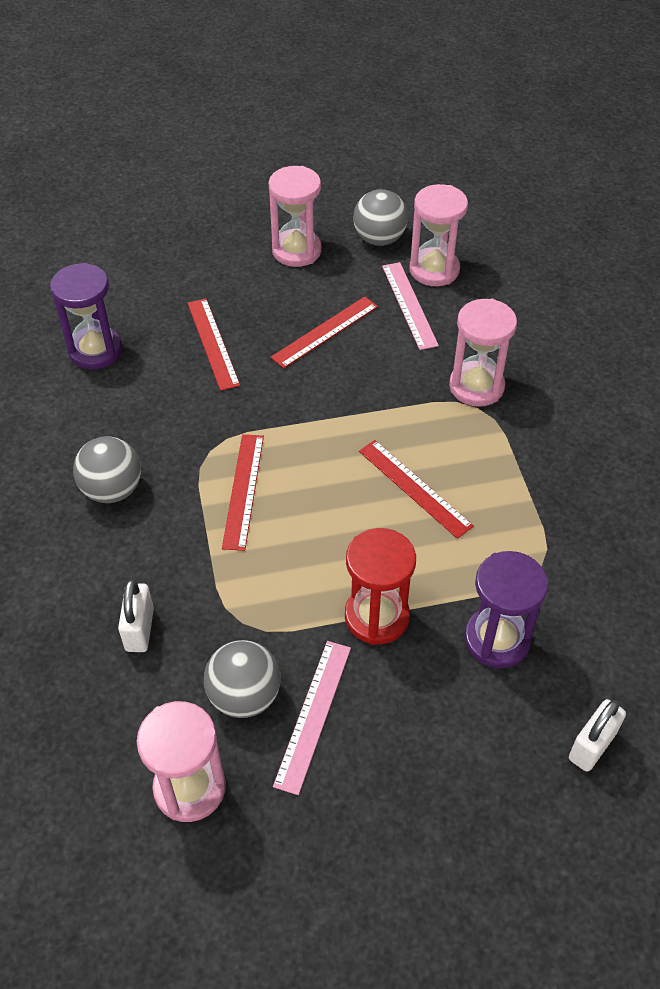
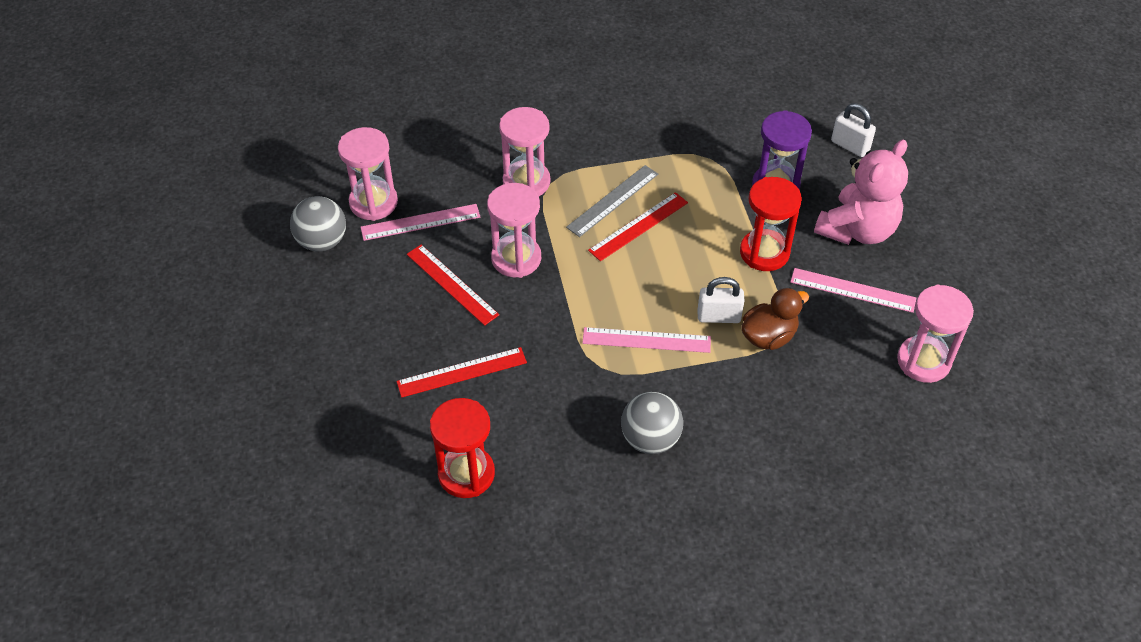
camera: 90 degrees left, 0 degrees up
(95, 350) = (466, 474): purple hourglass -> red hourglass
(139, 629) = (795, 404): white padlock -> white padlock (718, 317)
(241, 610) = (768, 336): none -> brown duck
(243, 490) = (646, 340): red ruler -> pink ruler
(244, 696) = (844, 332): grey ball -> none
(296, 251) = (330, 307): pink hourglass -> pink hourglass (516, 258)
(422, 734) = (857, 230): none -> pink teddy bear
(454, 464) = (613, 200): none -> grey ruler

